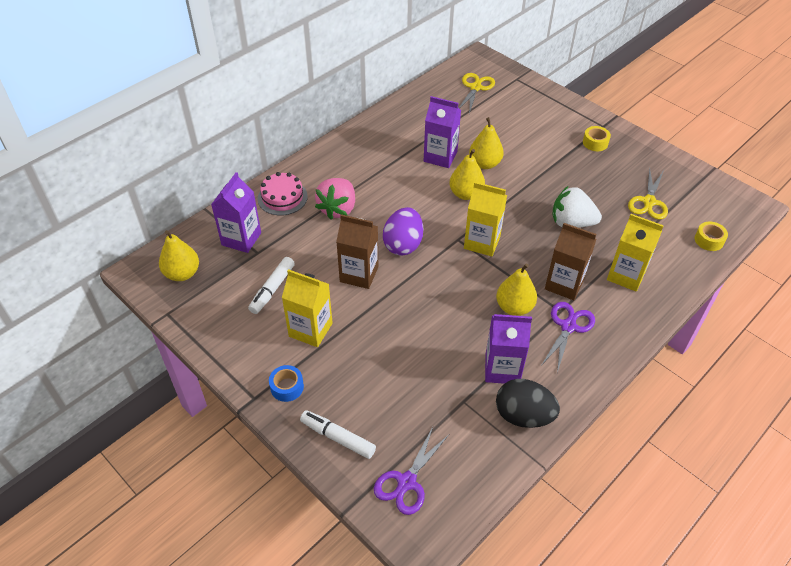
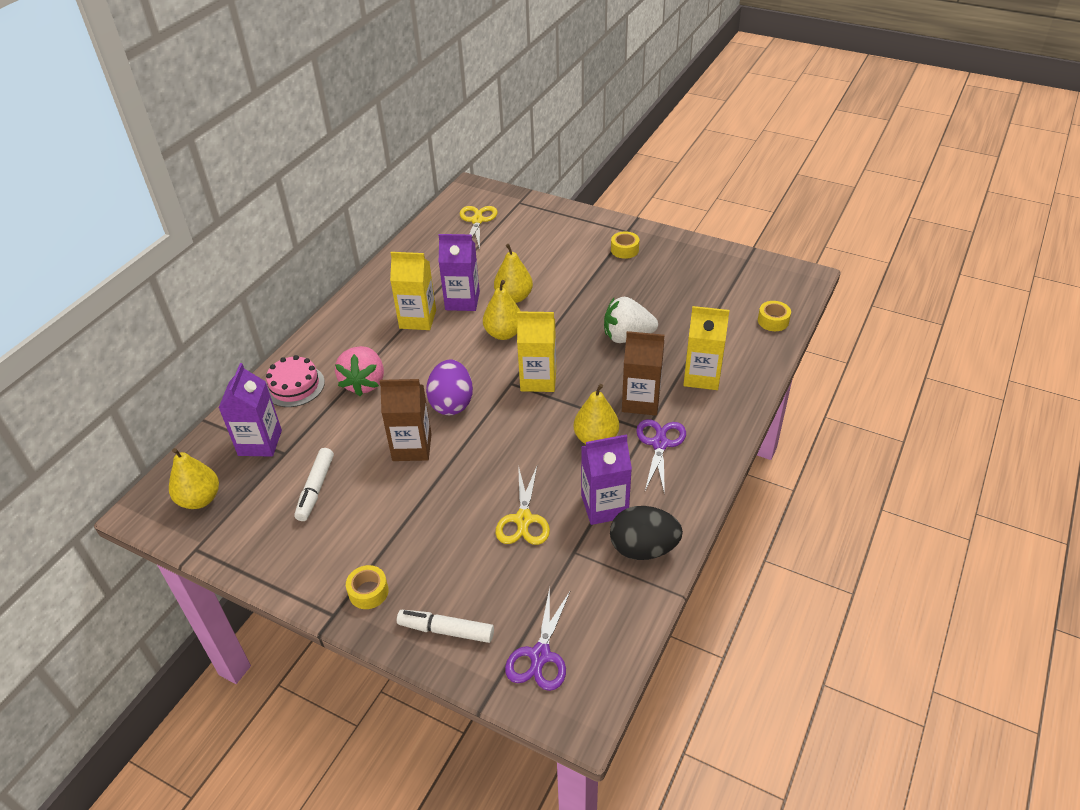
camera: 15 degrees left, 5 degrees down
(287, 387) = (368, 592): blue tape -> yellow tape
(310, 330) = (375, 522): yellow carton -> yellow carton (418, 319)
(649, 202) = (700, 297): yellow scissors -> yellow scissors (523, 520)

